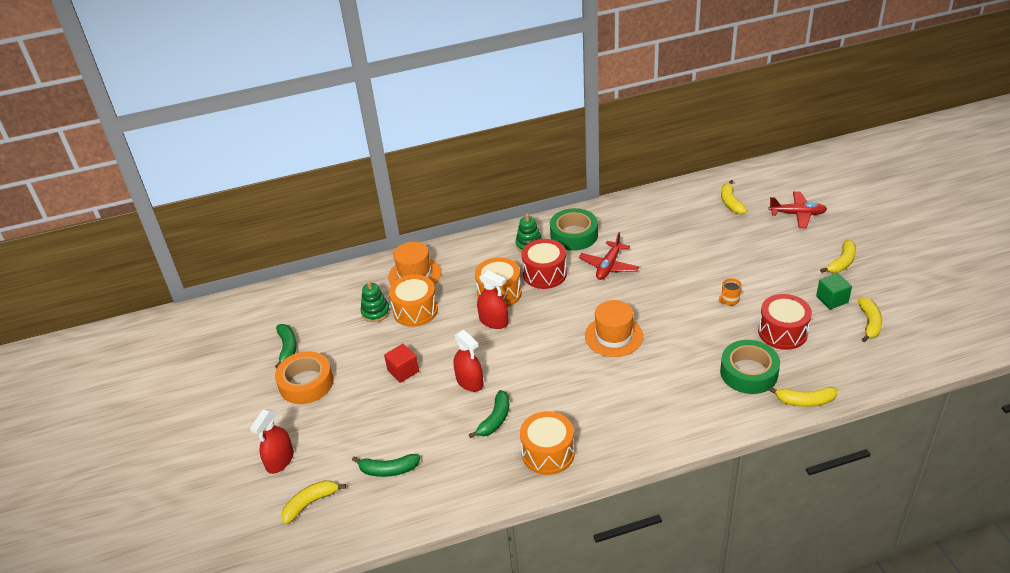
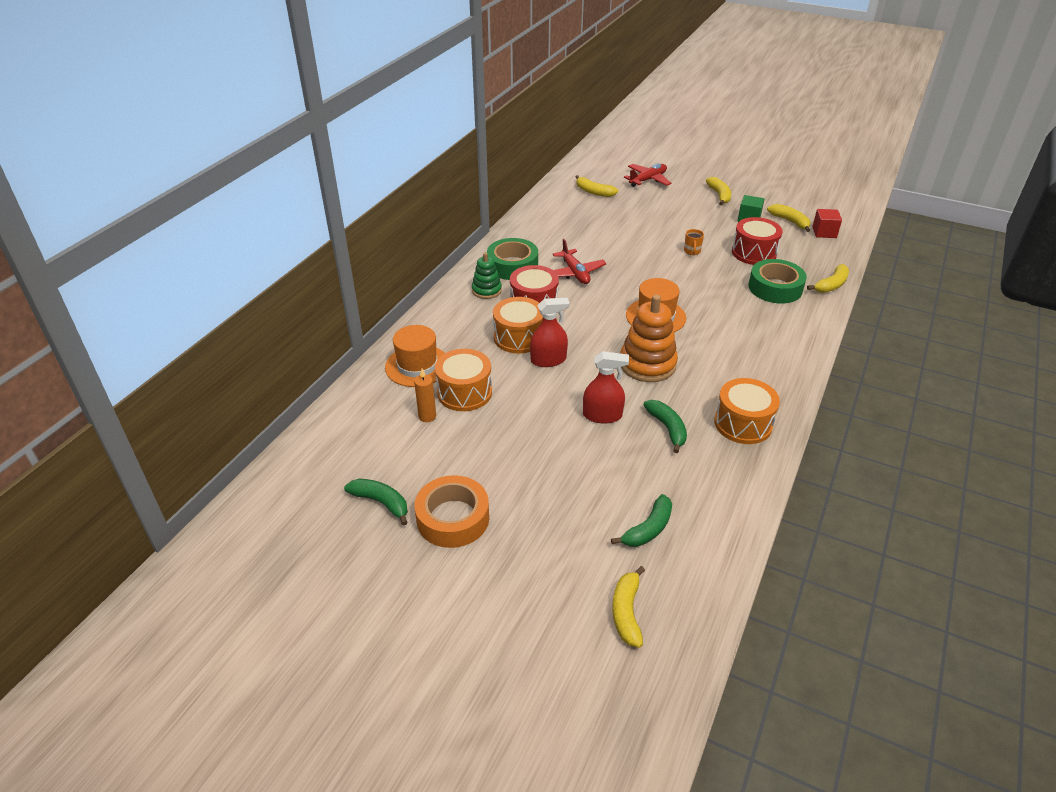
camera: 50 degrees left, 0 degrees up
(280, 460) = (537, 602): red spray bottle -> none
(375, 312) = (427, 416): green stacking toy -> orange candle
(403, 371) = (532, 445): red cube -> red cube (824, 232)
(552, 367) = (647, 364): none -> orange stacking toy

